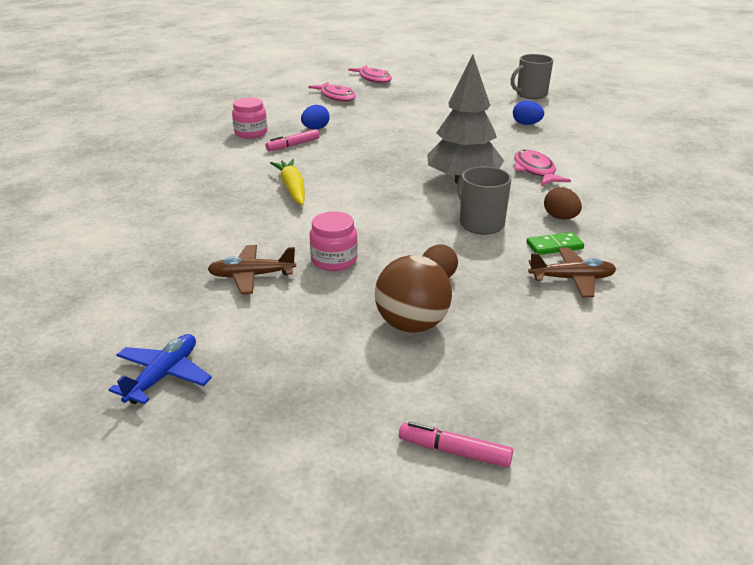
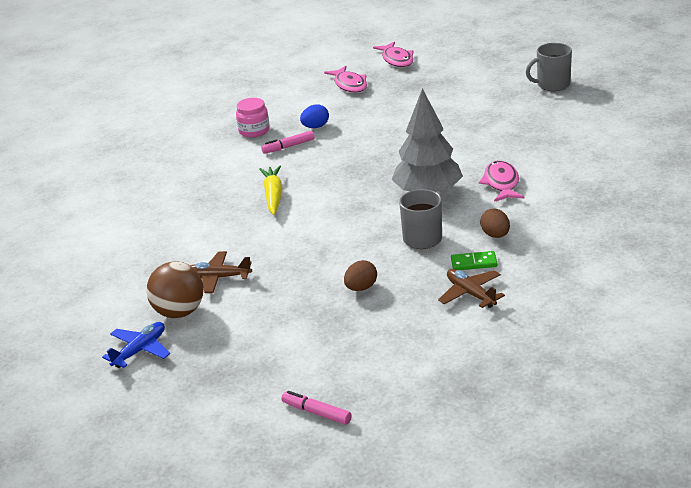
camera: 15 degrees right, 0 degrees up
(334, 260) = (286, 267): pink jar -> none
(412, 324) = (325, 324): brown ball -> brown ball (179, 312)
(526, 124) = (525, 125): blue egg -> none
(572, 279) = (470, 294): brown plane -> brown plane turned 135 degrees counterclockwise

